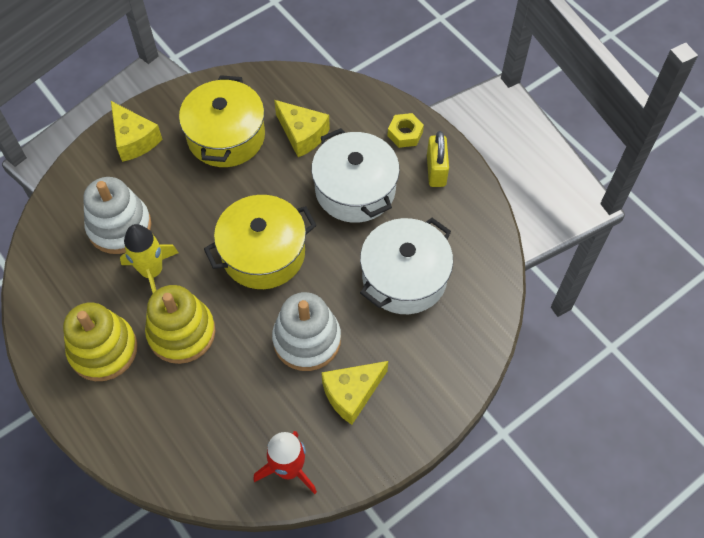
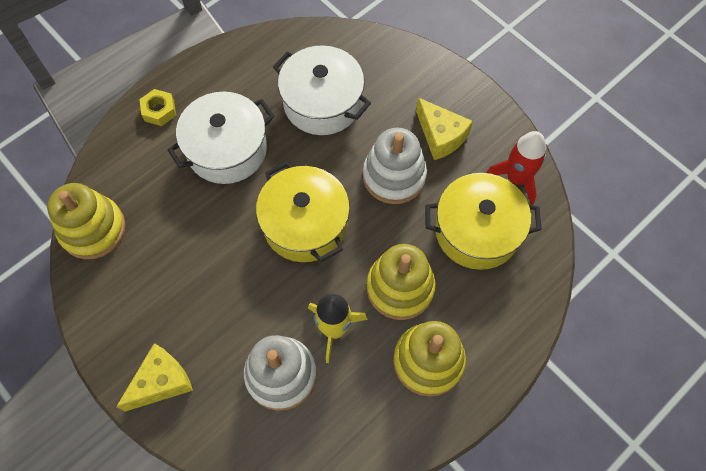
camera: 95 degrees left, 5 degrees up
(226, 136) = (159, 280): yellow pot -> yellow pot (477, 231)
(283, 87) = (93, 229): none -> yellow stacking toy
(302, 134) = (158, 204): yellow cheese -> none
(436, 171) = (204, 83): yellow padlock -> none

